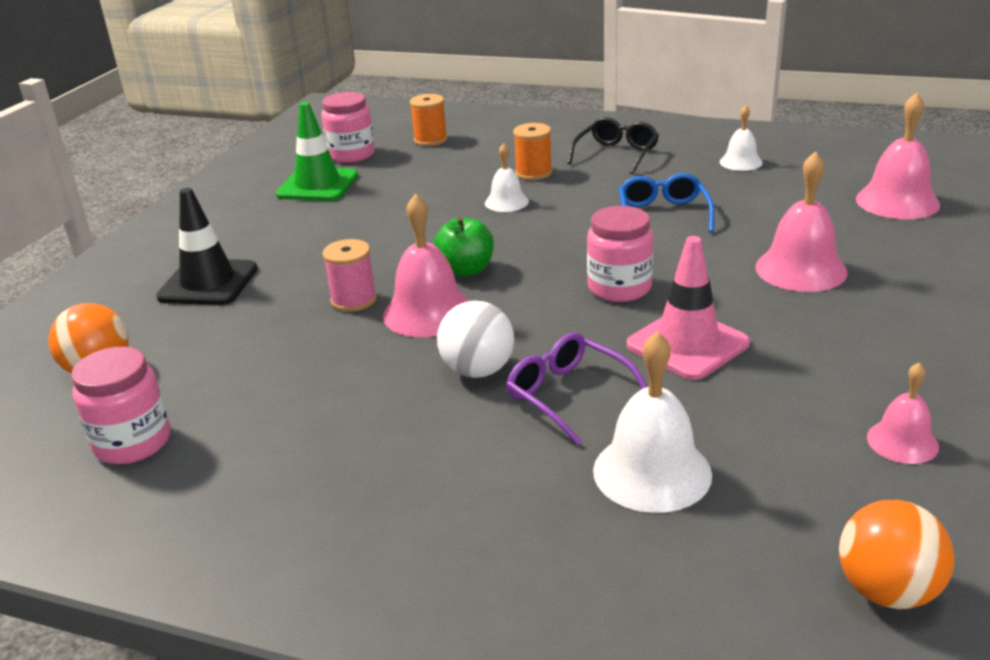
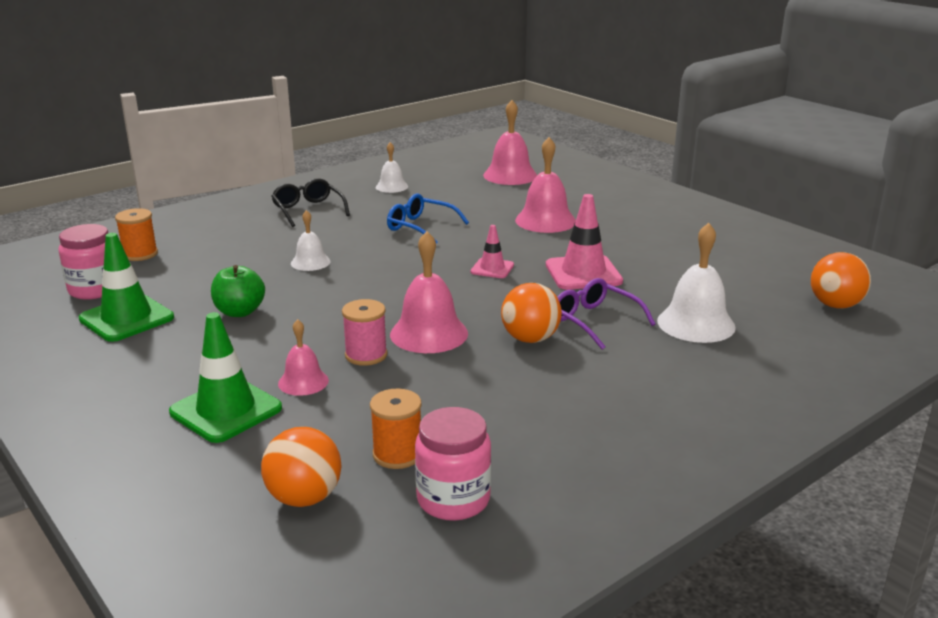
camera: 60 degrees left, 5 degrees down
(208, 283) = (226, 410): black traffic cone -> green traffic cone
(466, 270) = (389, 304): green apple -> green apple (240, 312)
(478, 370) = (530, 339): white ball -> orange ball
(533, 173) = (282, 240): orange spool -> orange spool (397, 454)
(568, 395) = (594, 321): purple glasses -> purple glasses turned 60 degrees clockwise
(619, 288) = (492, 268): pink jar -> pink traffic cone
(902, 441) = (731, 260): pink bell -> pink bell (303, 382)

